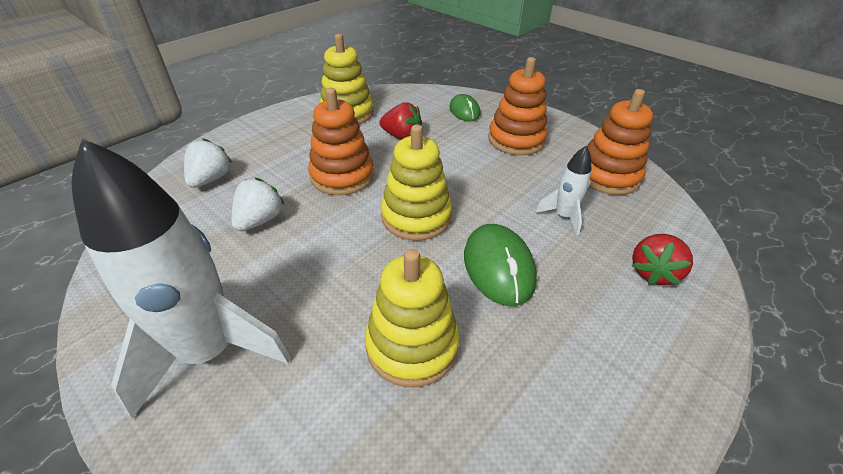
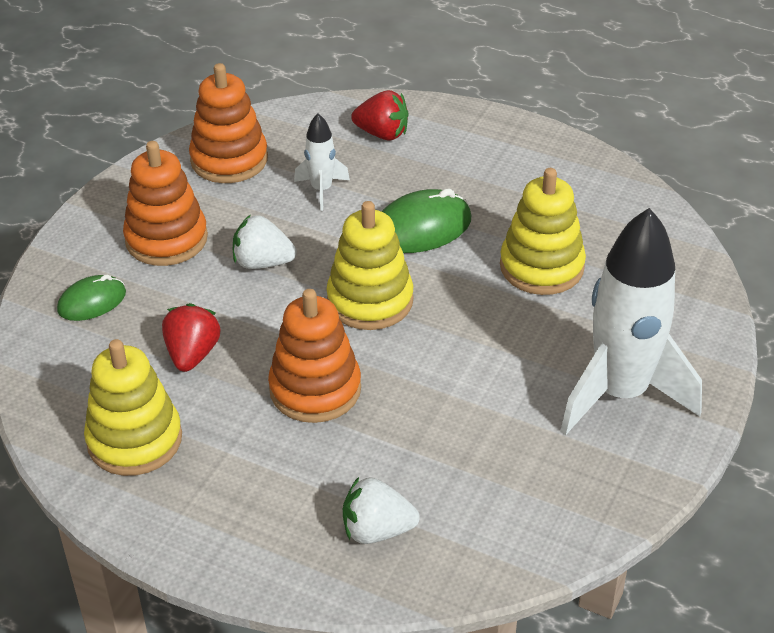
camera: 105 degrees left, 0 degrees up
(260, 220) = (436, 436): white strawberry -> white strawberry (262, 263)

